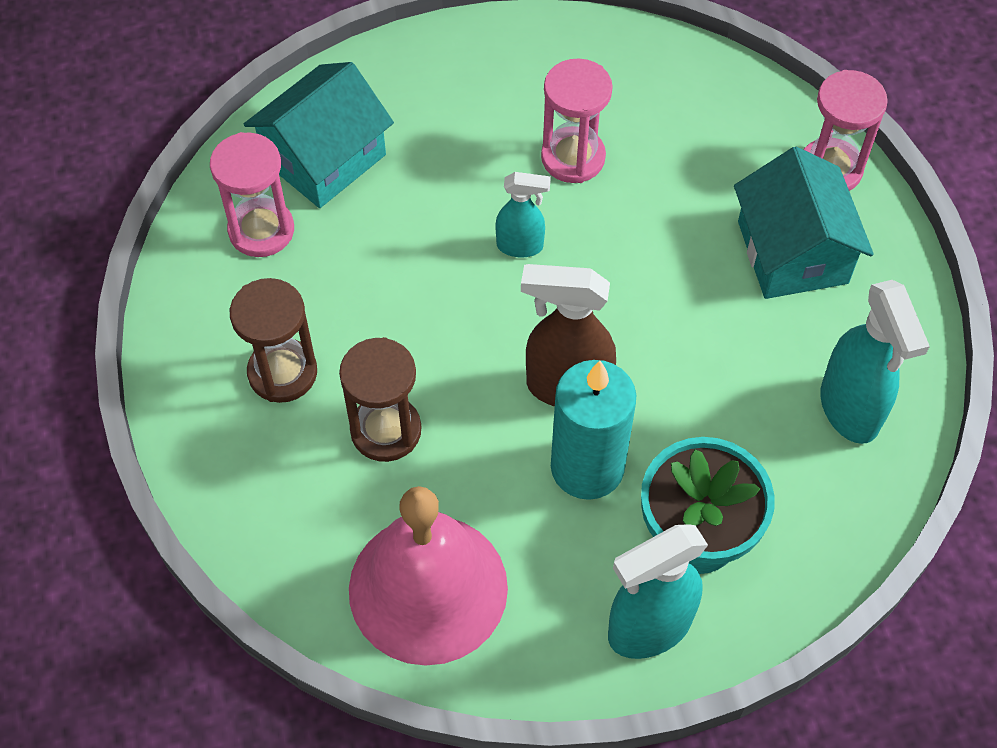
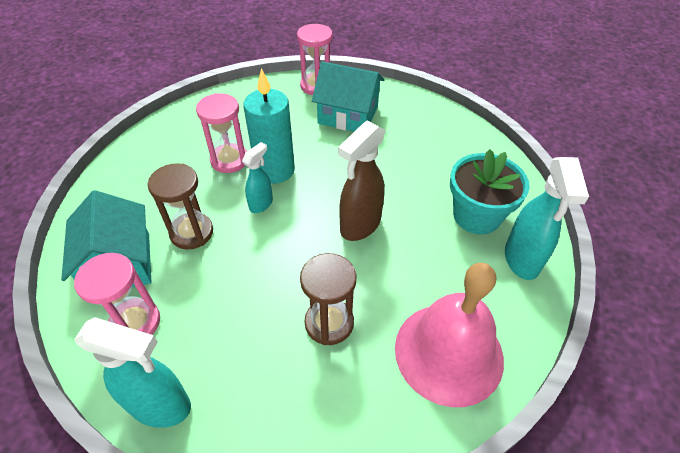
camera: 60 degrees left, 10 degrees down
(282, 372) = (247, 362): brown hourglass -> brown hourglass (191, 232)
(587, 467) = (413, 240): turquoise candle -> turquoise candle (275, 170)
(850, 410) = (441, 135): turquoise spray bottle -> turquoise spray bottle (161, 405)

